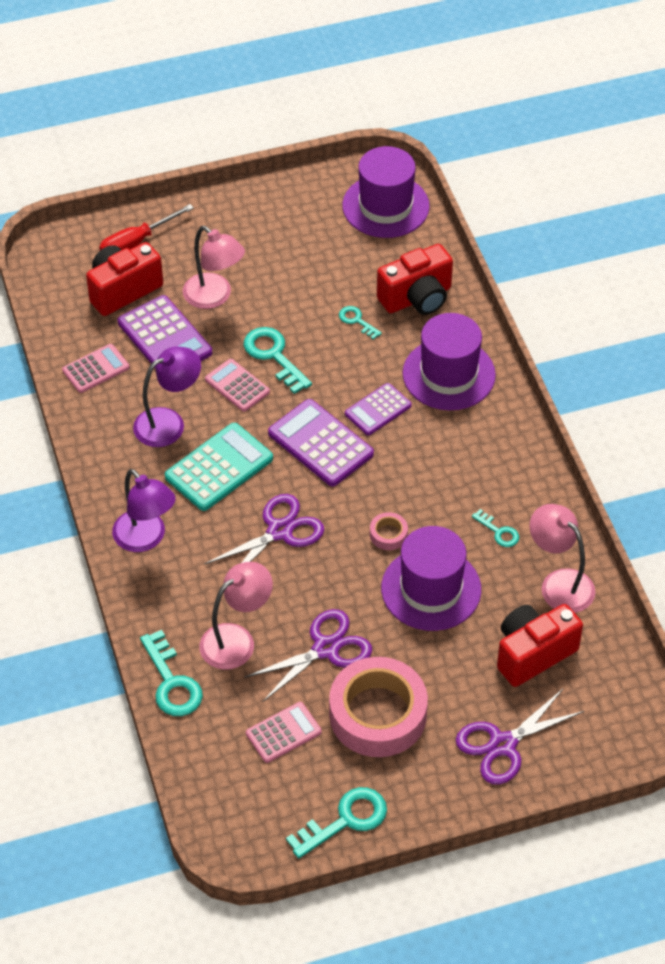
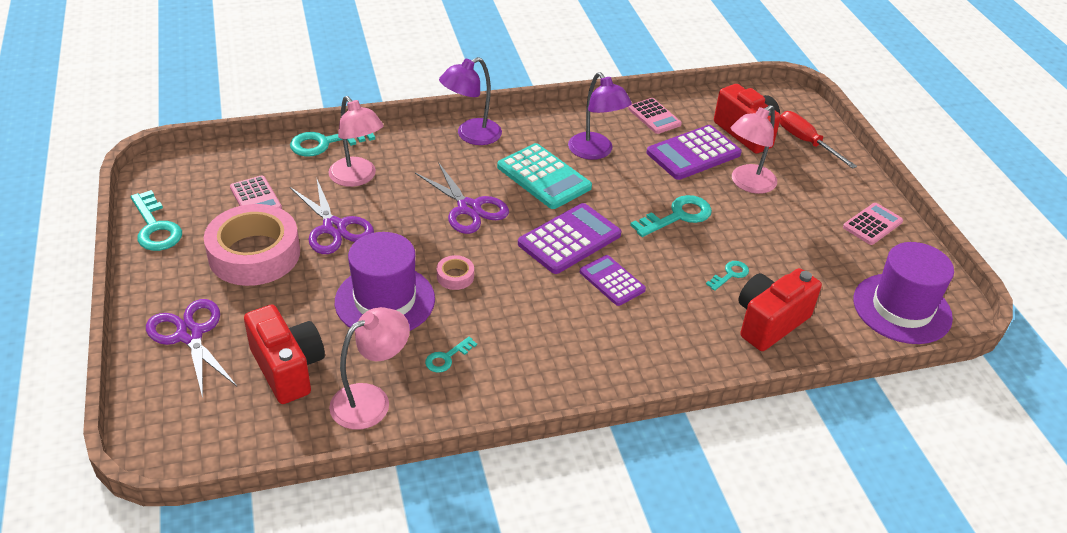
camera: 90 degrees right, 10 degrees down
(237, 386) = (639, 192): pink calculator -> pink calculator (872, 224)
(417, 298) = (769, 322): red camera -> red camera turned 75 degrees clockwise
(448, 374) = (662, 338): purple hat -> none

